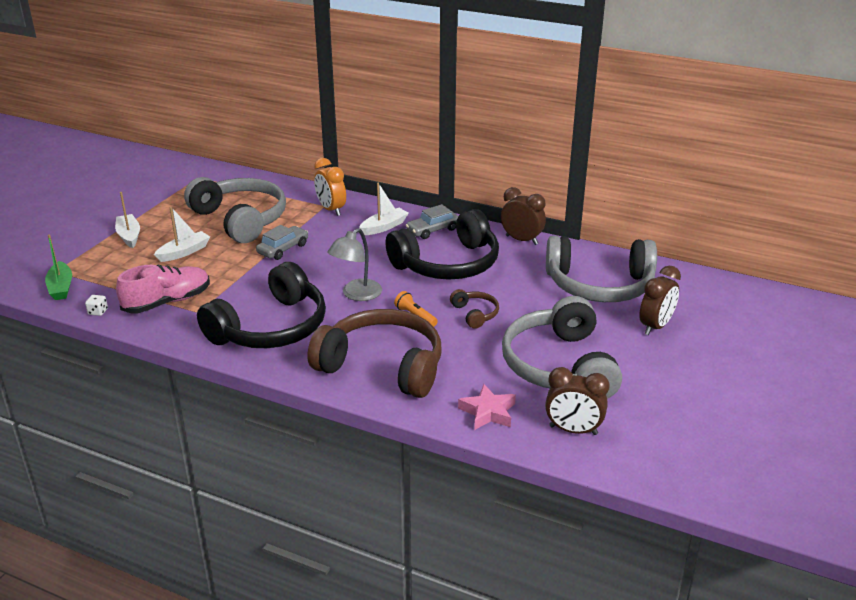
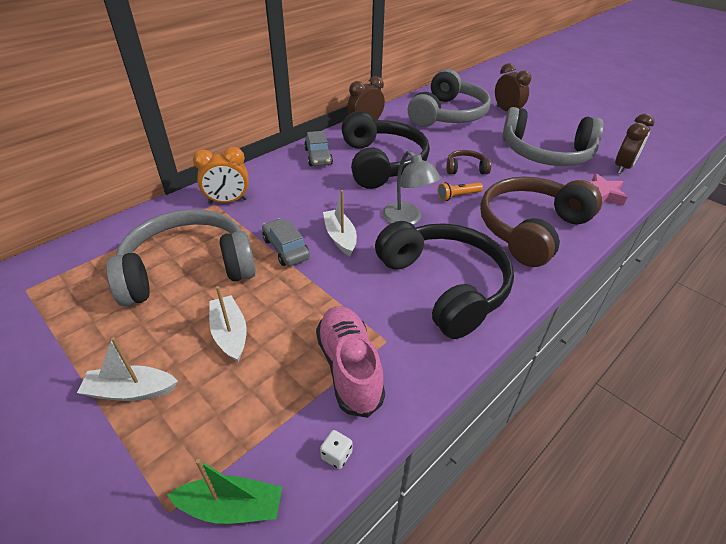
camera: 70 degrees left, 10 degrees up
(384, 227) = (291, 179): white boat -> white boat (340, 237)

